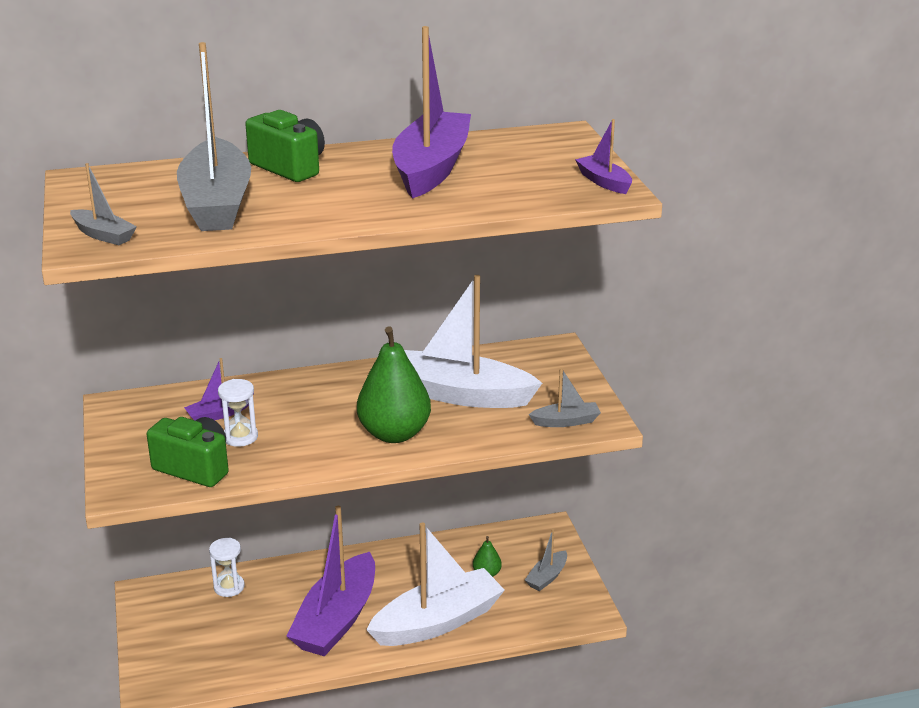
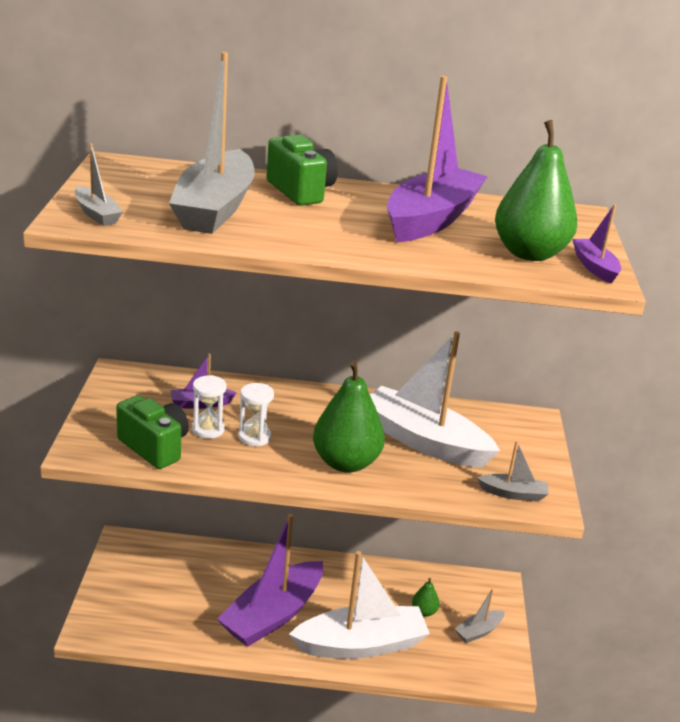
camera: 15 degrees right, 0 degrees up
(229, 587) = (194, 557): white hourglass -> white hourglass (254, 437)
(539, 182) = (529, 253): none -> green pear

